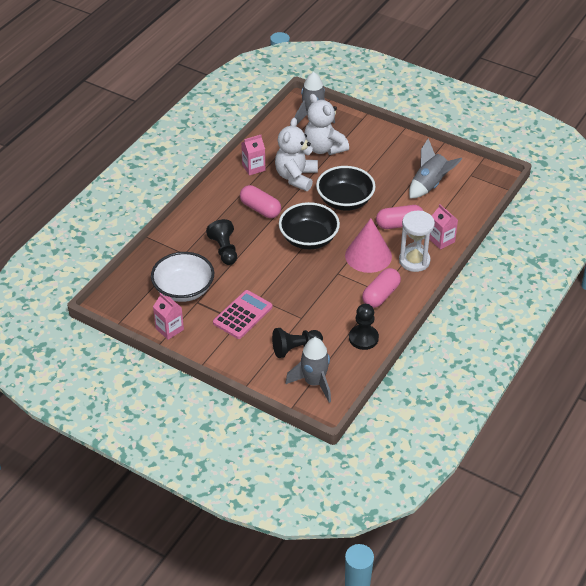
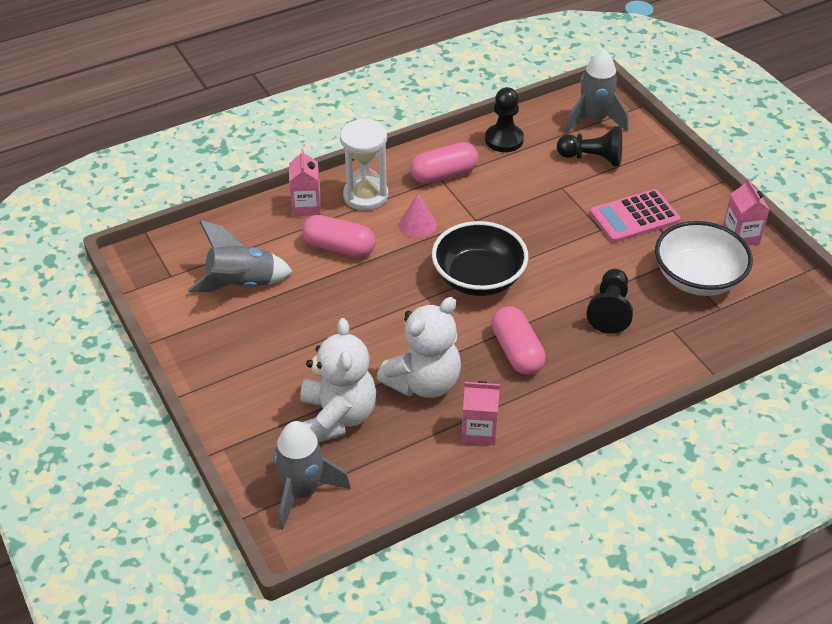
camera: 150 degrees left, 0 degrees up
(345, 201) = (382, 312): black bowl -> none
(368, 255) = (417, 224): pink cone -> pink cone, size x0.54

